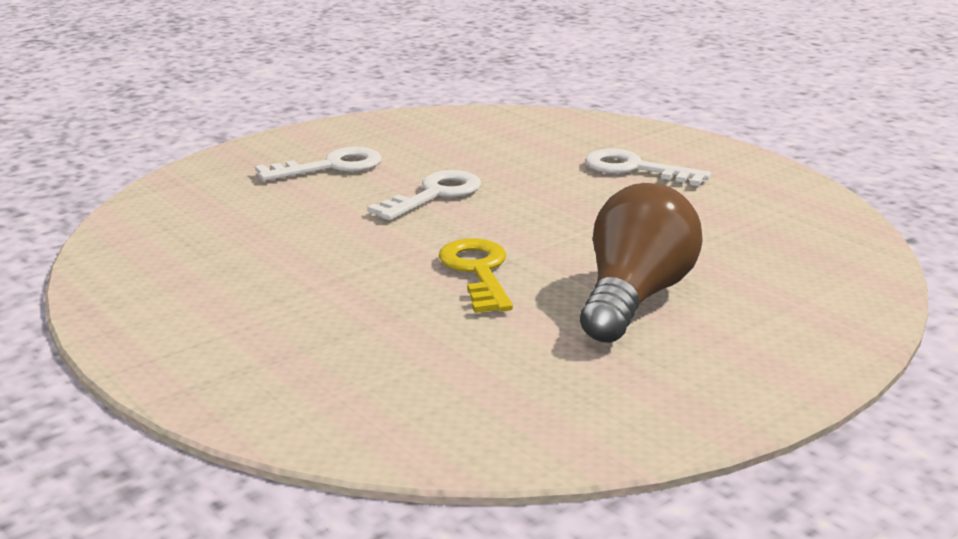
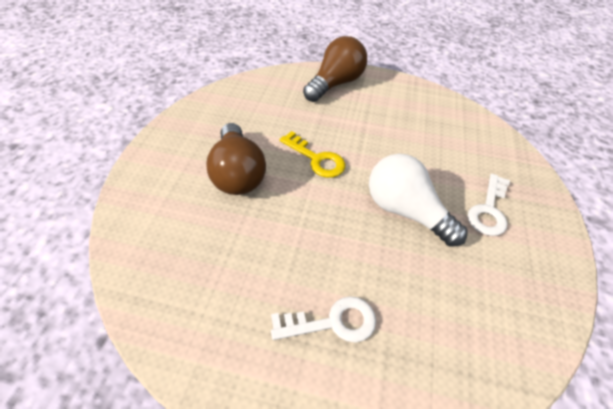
camera: 140 degrees right, 25 degrees up
(247, 363) = (335, 84): none -> brown light bulb
(434, 195) = (405, 211): white key -> white light bulb

